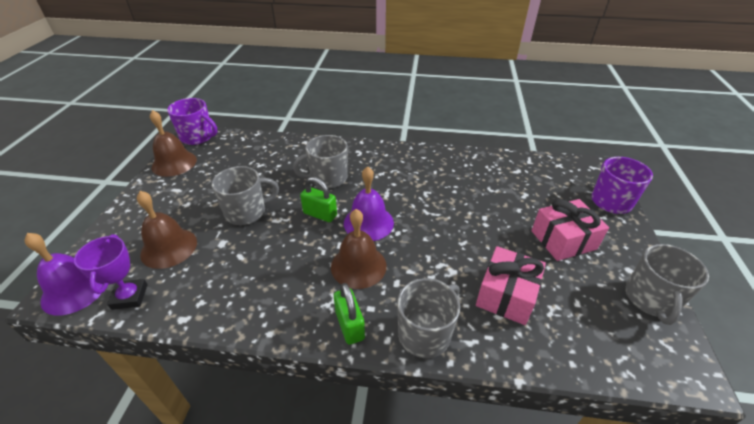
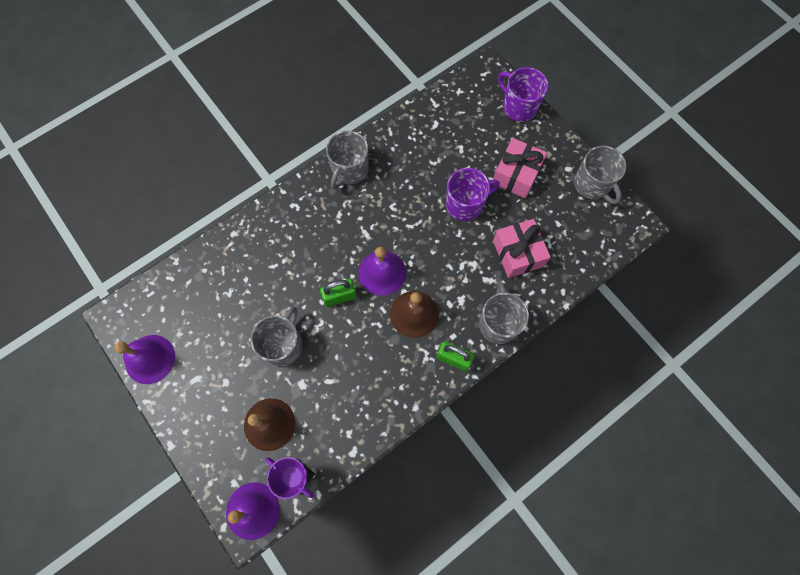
camera: 45 degrees left, 30 degrees up
(174, 163) = (150, 359): brown bell -> purple bell
(198, 137) = (124, 314): purple mug -> purple mug (465, 204)
(328, 178) = (304, 257): grey mug -> grey mug (350, 170)

